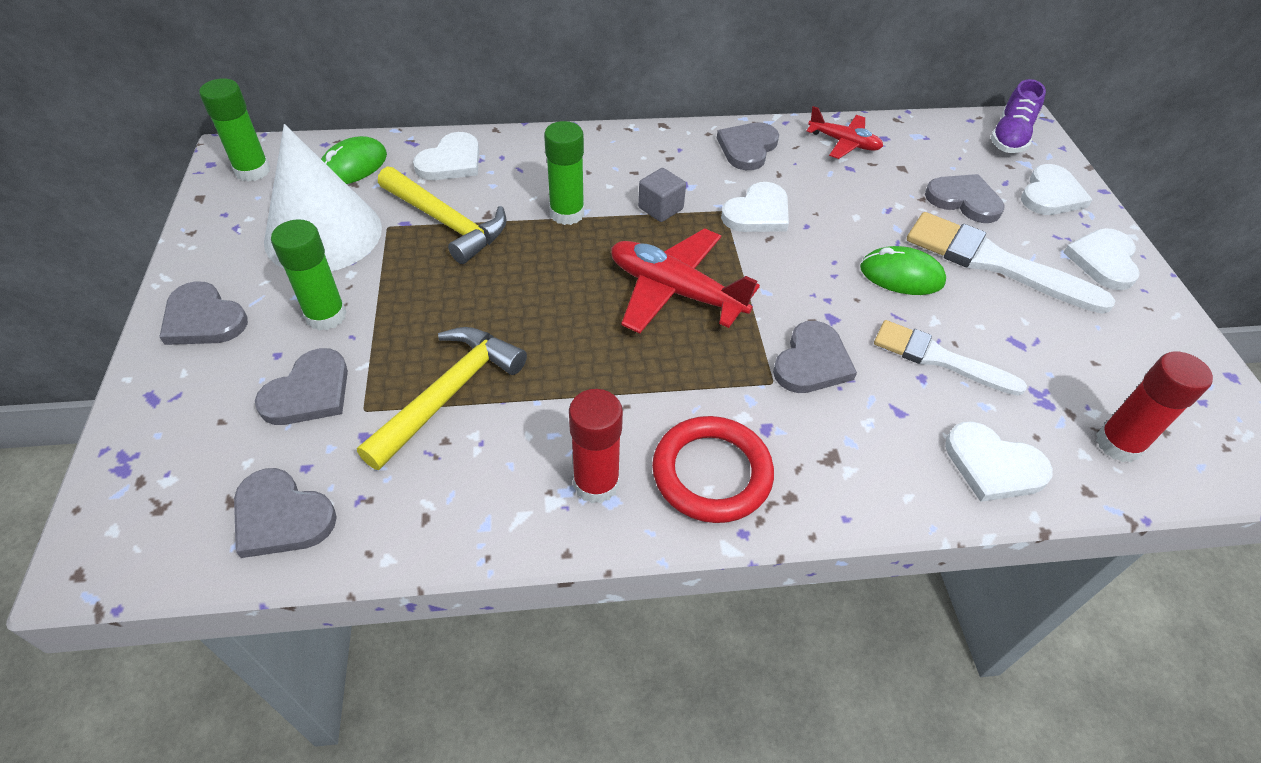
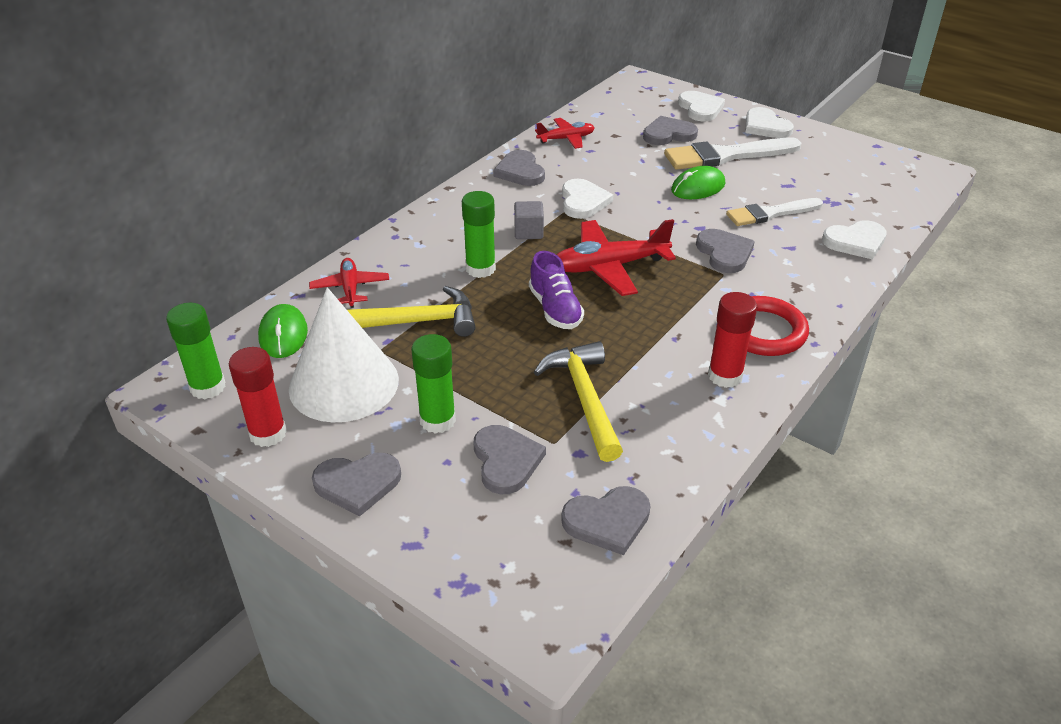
camera: 45 degrees left, 10 degrees down
(451, 161) = (350, 288): white heart -> red plane
(1010, 137) = (640, 90): purple shoe -> purple shoe (555, 309)
(1118, 444) = (881, 200): red glue stick -> red glue stick (268, 433)

